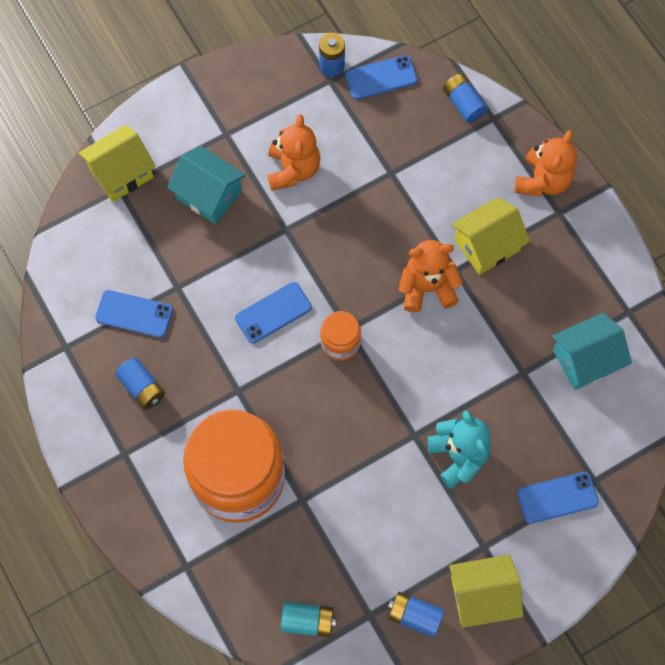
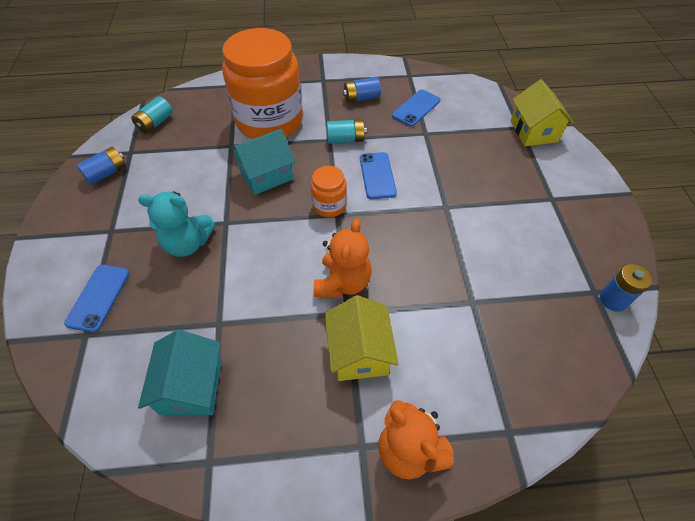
camera: 115 degrees right, 15 degrees down
(209, 194) = (497, 171): turquoise house -> turquoise house (266, 175)
(230, 371) = (345, 139): none -> turquoise battery
(293, 169) = (502, 230): orange teddy bear -> none
(381, 78) = (590, 338): blue phone -> none
(463, 104) = (537, 408): blue battery -> none
(482, 595) = (81, 215): yellow house -> none

